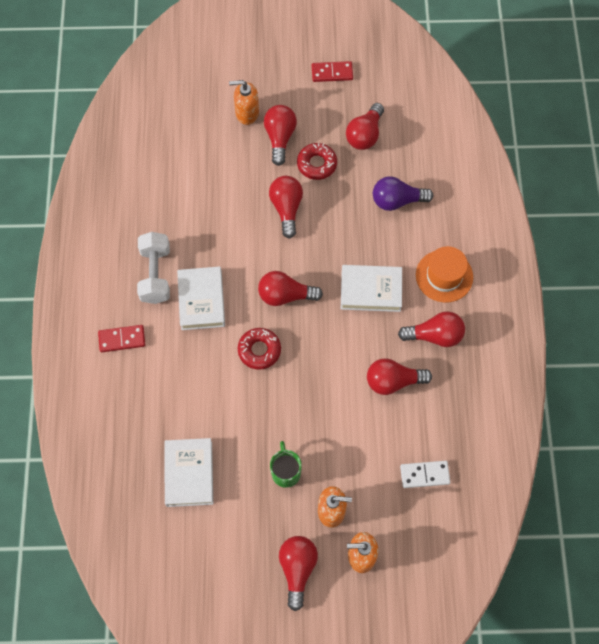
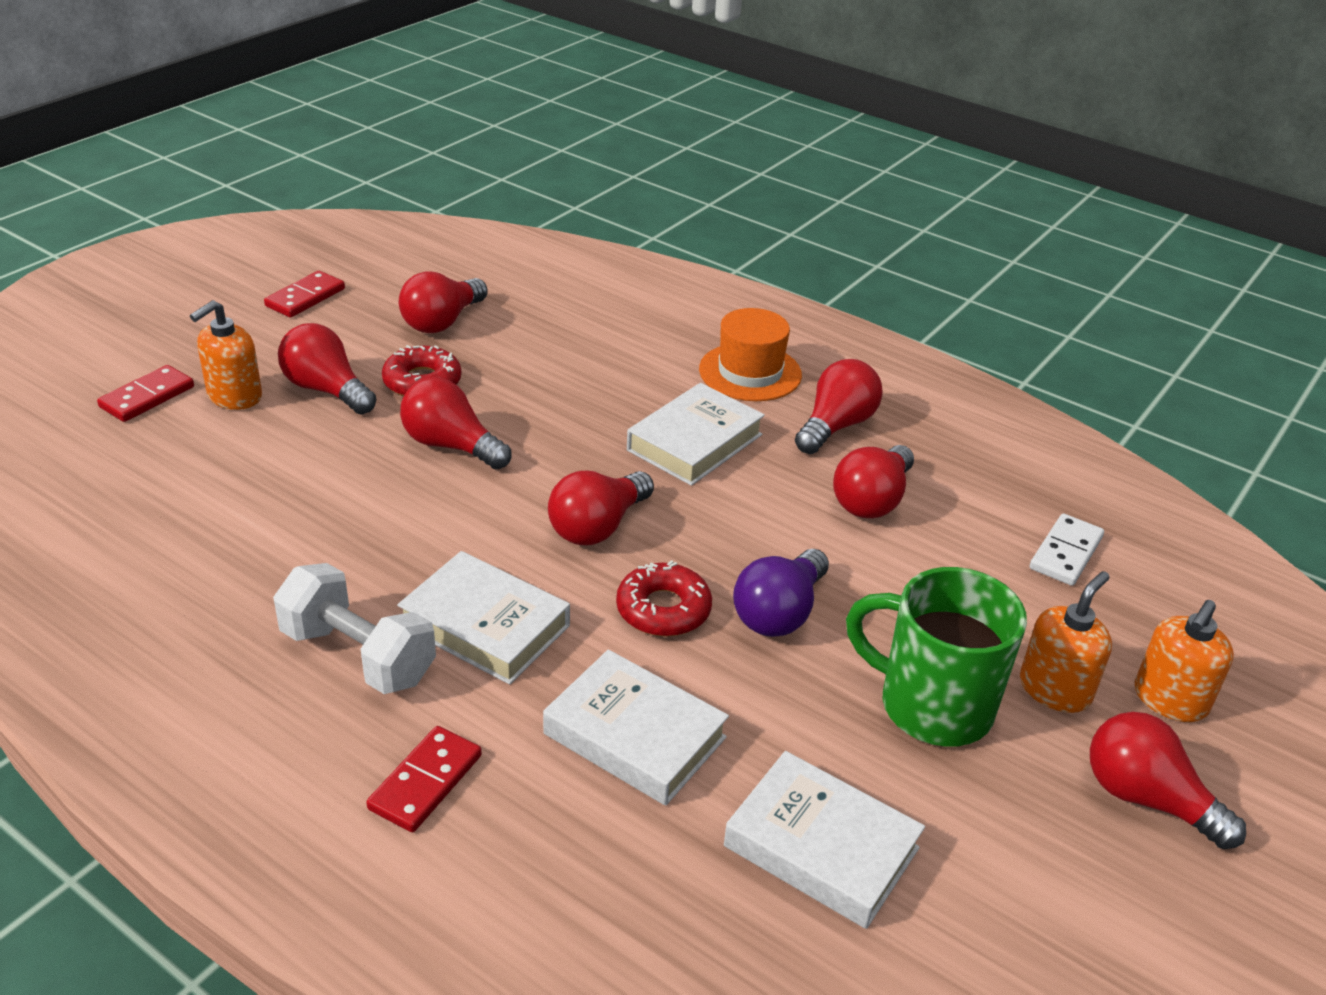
camera: 55 degrees left, 30 degrees down
(191, 385) = (634, 735): none -> white book
(220, 87) = (147, 397): none -> red domino
(286, 471) = (931, 705): green mug -> green mug, size x1.70
(365, 135) = (442, 322): red light bulb -> red light bulb turned 60 degrees clockwise
(397, 201) = (582, 349): purple light bulb -> purple light bulb (779, 613)

